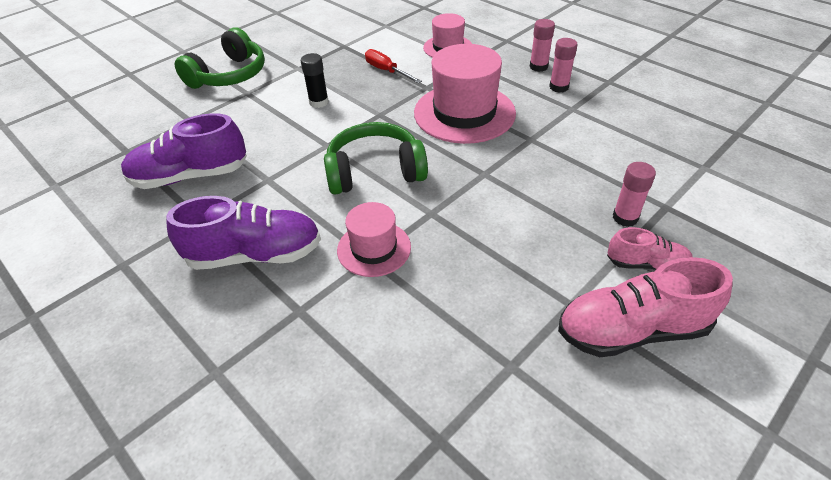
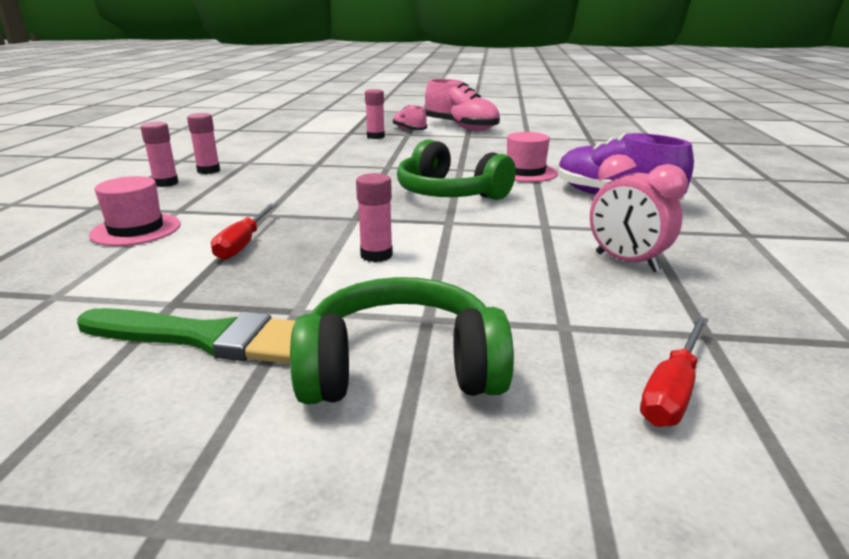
camera: 130 degrees left, 20 degrees down
(131, 118) = (672, 390): none -> red screwdriver
(190, 176) = (626, 262): purple shoe -> pink clock
(305, 48) = (208, 338): none -> green brush
(319, 102) = (376, 255): black glue stick -> pink glue stick
(464, 113) = (303, 189): pink hat -> none

